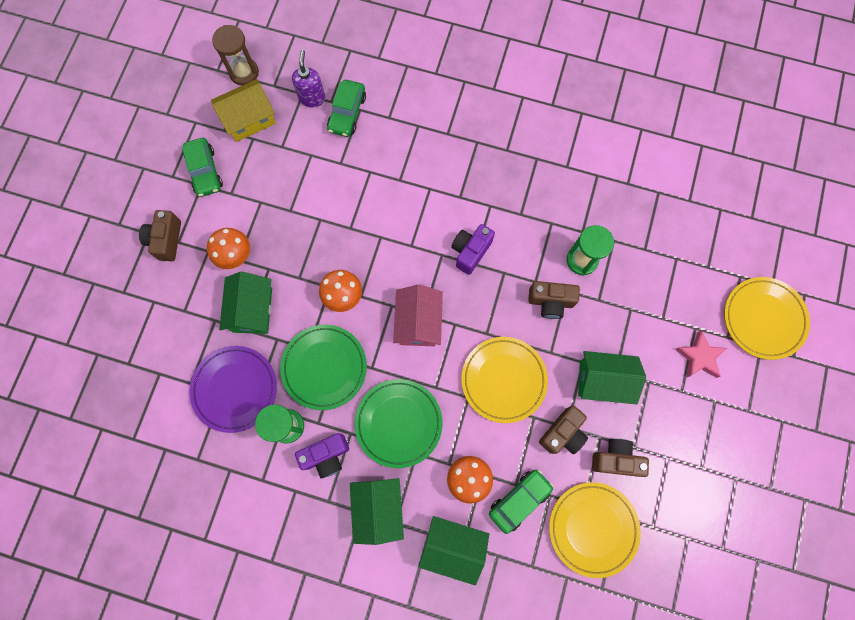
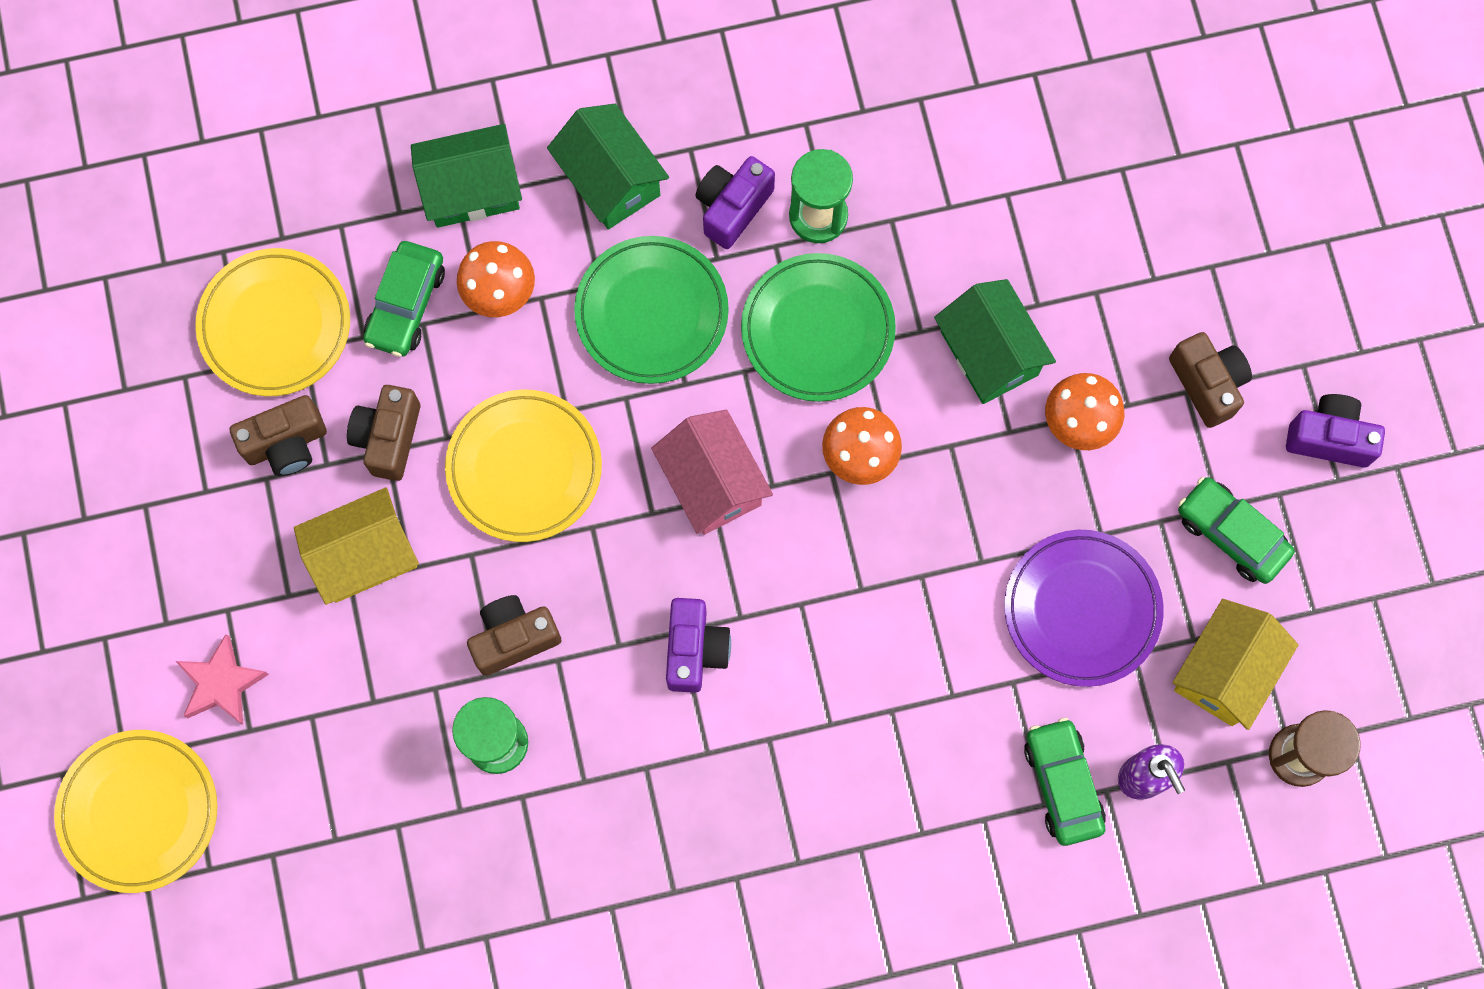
camera: 150 degrees right, 0 degrees up
(133, 187) = (1329, 438): none -> purple camera
(235, 389) = (933, 223): purple plate -> purple plate (1082, 609)
(602, 380) = (364, 555): green house -> yellow house

